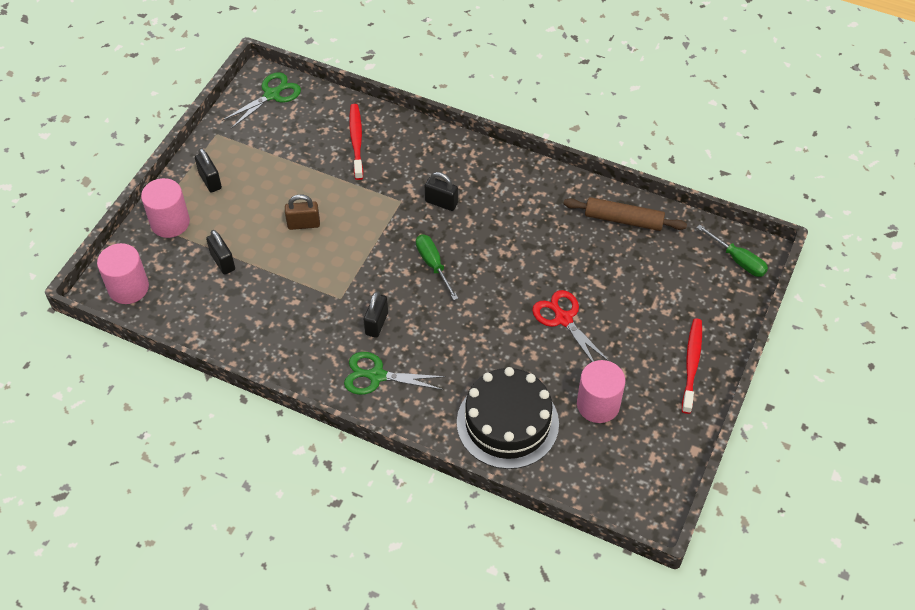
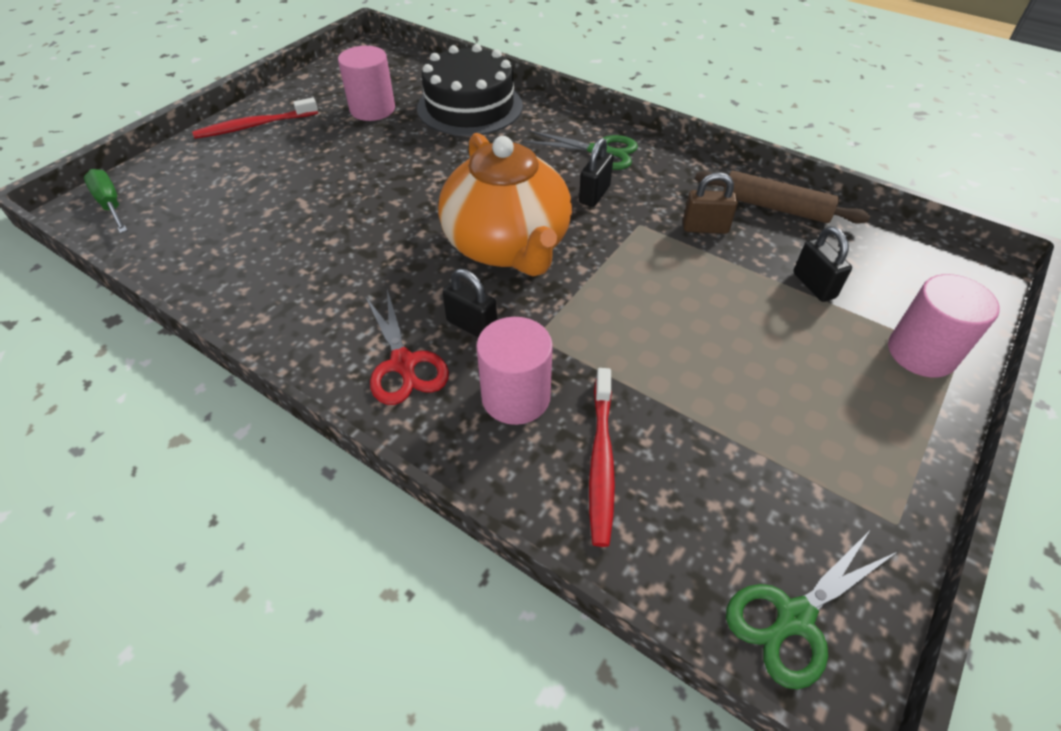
camera: 170 degrees left, 5 degrees down
(128, 288) = (944, 269): pink cylinder -> pink cylinder (516, 397)
(210, 181) = (876, 417): black padlock -> none
(303, 224) = (696, 322): brown padlock -> brown padlock (705, 228)
(433, 265) = (508, 246): green screwdriver -> orange teapot
(563, 319) = (367, 174): red scissors -> red scissors (403, 363)
(623, 220) = (215, 267): brown rolling pin -> brown rolling pin (775, 207)
(691, 364) = (254, 126): red toothbrush -> red toothbrush turned 45 degrees clockwise

